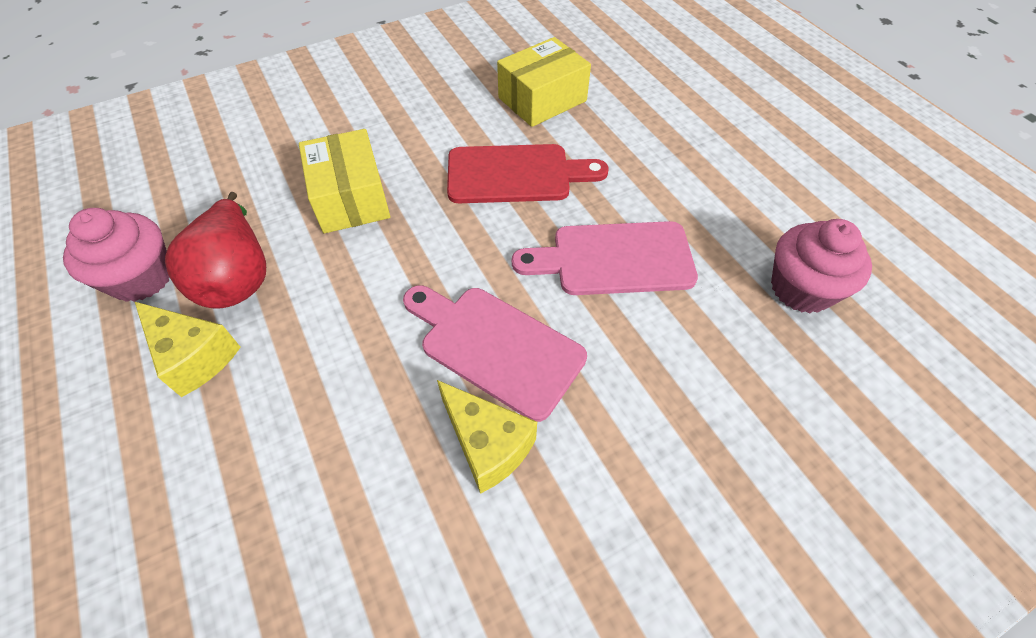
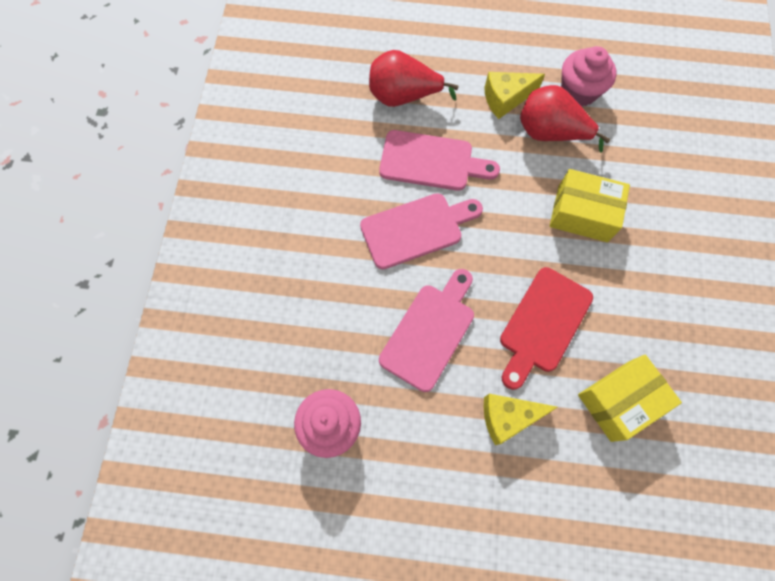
camera: 125 degrees right, 15 degrees up
(255, 512) = (403, 96): none -> red pear
(371, 391) = (431, 162): none -> pink cutting board
(487, 444) = (367, 194): yellow cheese -> yellow cheese (508, 417)
(542, 99) = (619, 400): yellow box -> yellow box turned 60 degrees clockwise

